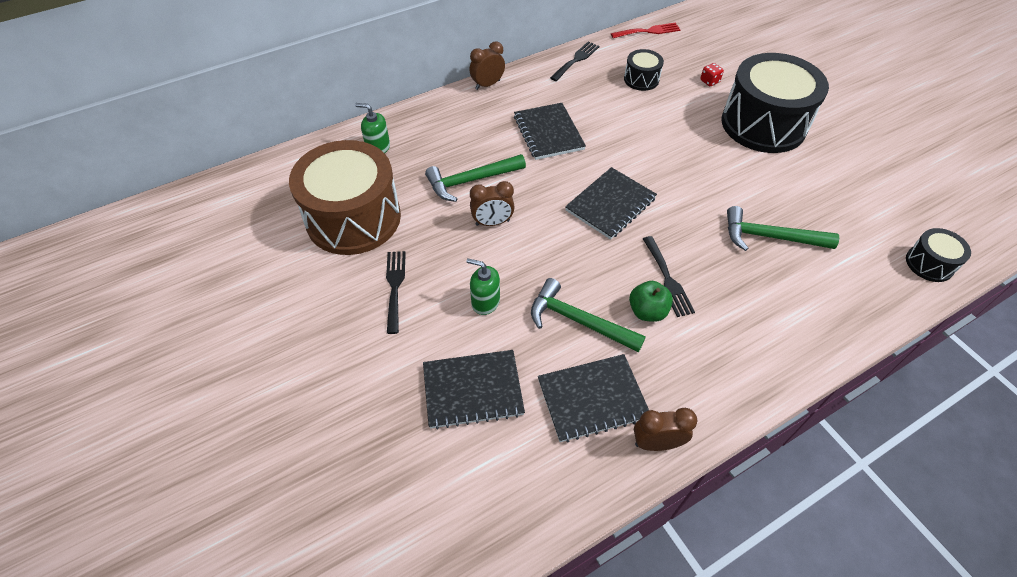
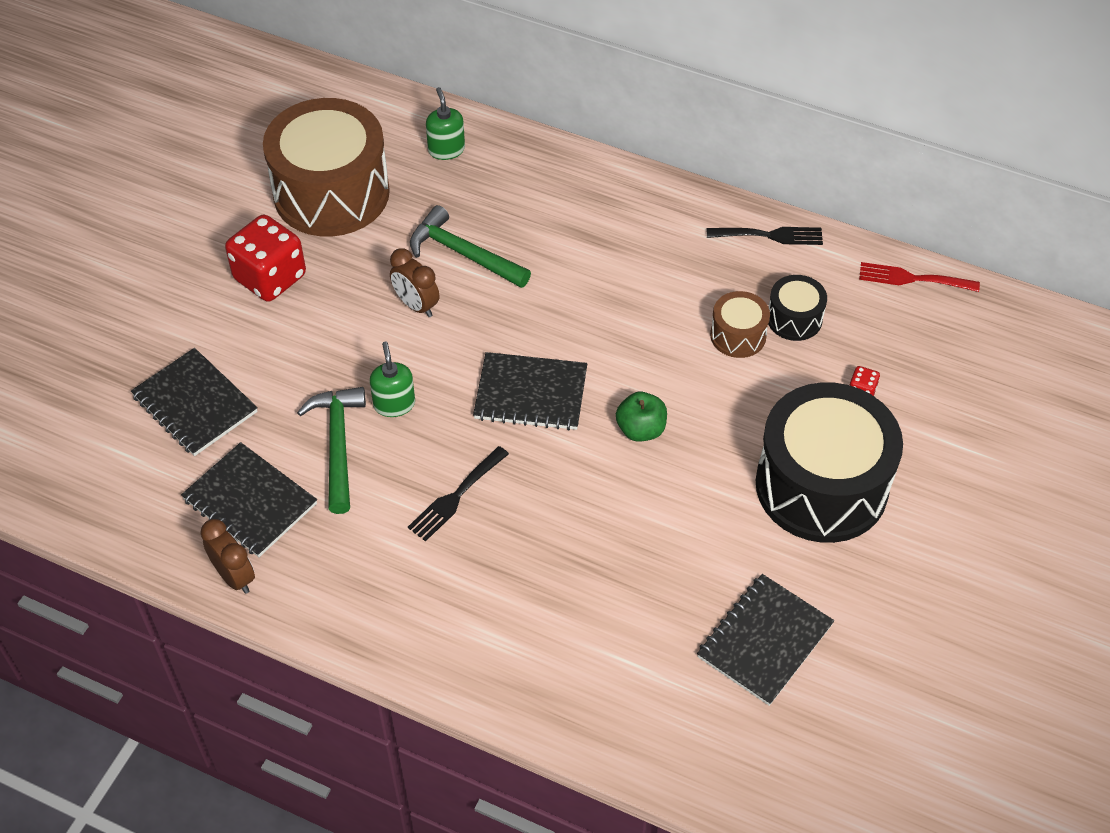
camera: 55 degrees right, 0 degrees up
(395, 287) = (270, 277): black fork -> red dice
(485, 302) = (305, 357): green soap dispenser -> green soap dispenser (394, 404)
(487, 85) = (638, 179): brown clock -> none
(548, 133) = (603, 279): black notebook -> black notebook (765, 641)
(636, 103) = (738, 335): none -> brown drum
(647, 311) = (395, 498): green apple -> green apple (641, 429)
(648, 31) = (912, 279): red fork -> red fork turned 150 degrees clockwise
(770, 237) = (604, 569): green hammer -> none
(929, 264) = (694, 755): black drum -> none

